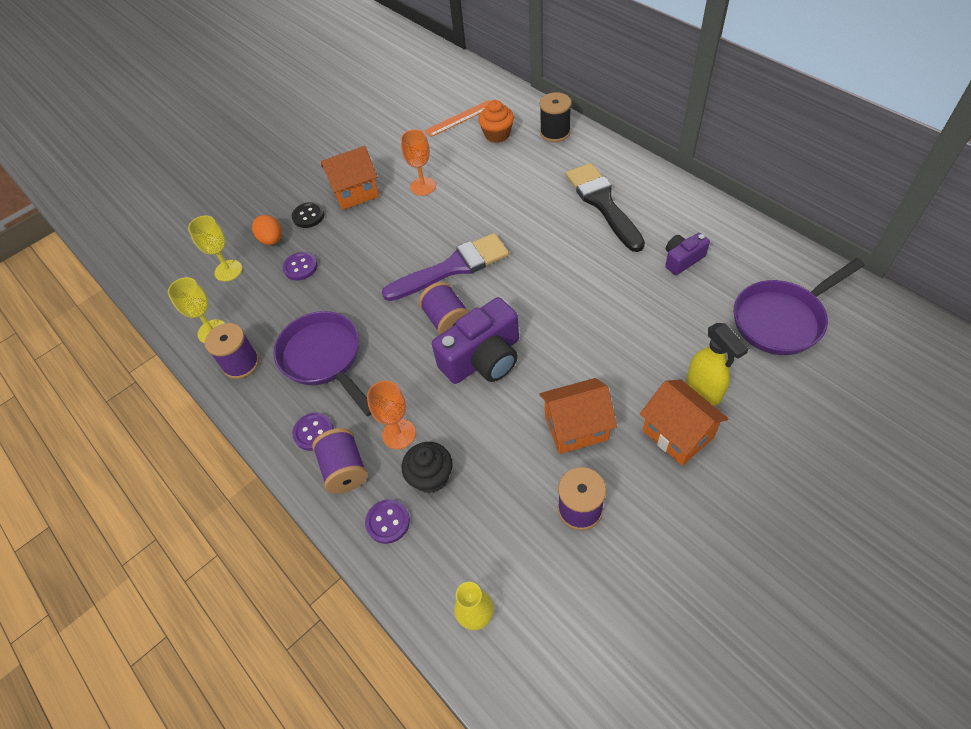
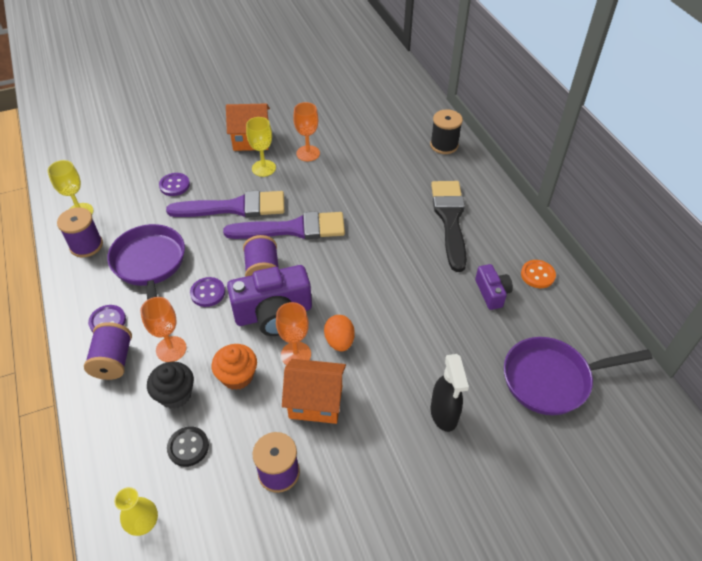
camera: 15 degrees right, 5 degrees down
(228, 270) = (119, 168): yellow goblet -> yellow goblet (263, 168)
(272, 240) = (165, 156): orange egg -> orange egg (339, 341)
(308, 216) = (204, 146): black button -> black button (188, 447)
(379, 267) = (234, 207): none -> purple brush
(388, 522) = (121, 417): purple button -> purple button (208, 293)
(460, 118) = (371, 107): orange ruler -> none
(497, 134) = (394, 131): orange cupcake -> orange cupcake (237, 376)
(529, 390) = (296, 354): none -> orange goblet
(677, 434) = (399, 443): orange house -> none
(682, 259) = (492, 293): purple camera -> purple camera turned 90 degrees clockwise
(703, 391) = (444, 414): yellow spray bottle -> black spray bottle
(714, 227) = (537, 275): none -> orange button

